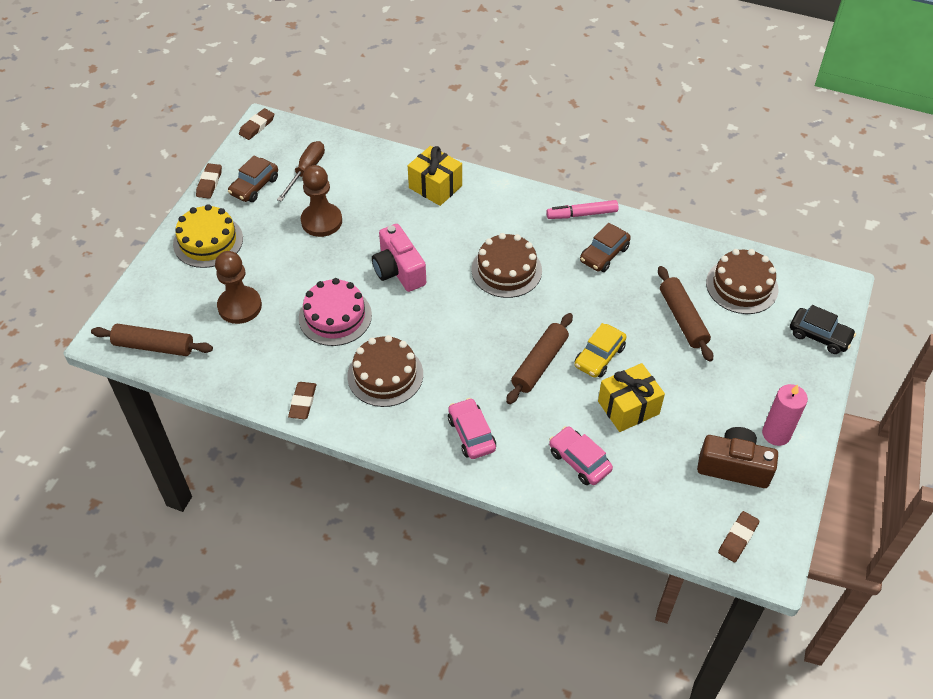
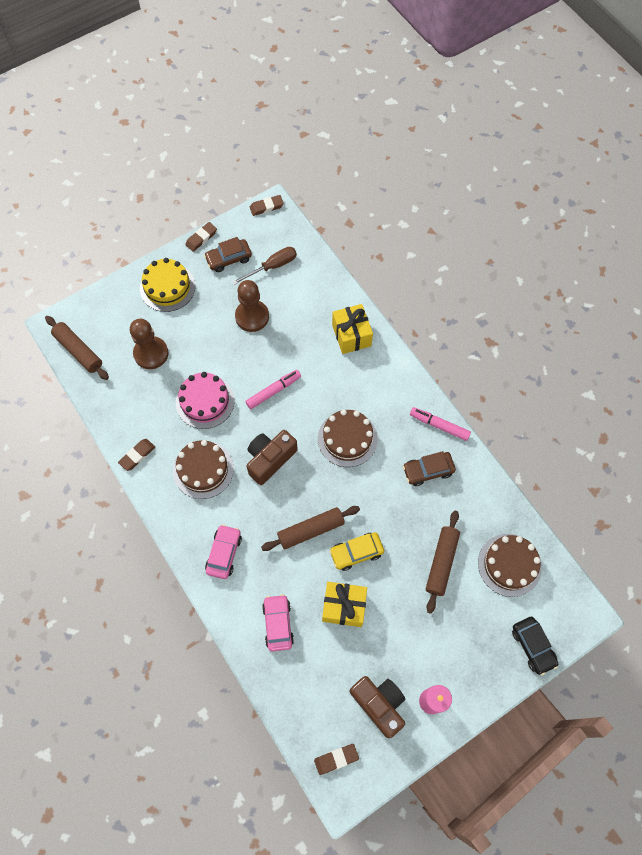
camera: 35 degrees right, 15 degrees up
(399, 270) = (273, 391): pink camera -> pink marker
(446, 328) = (270, 459): none -> brown camera

